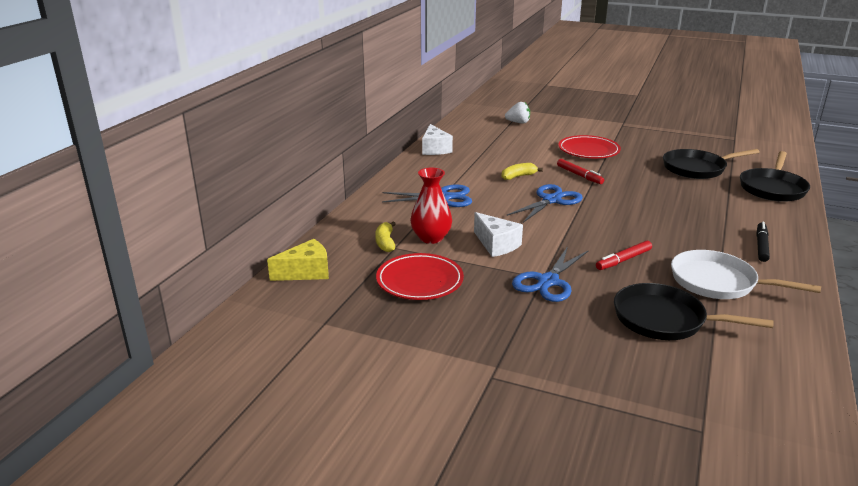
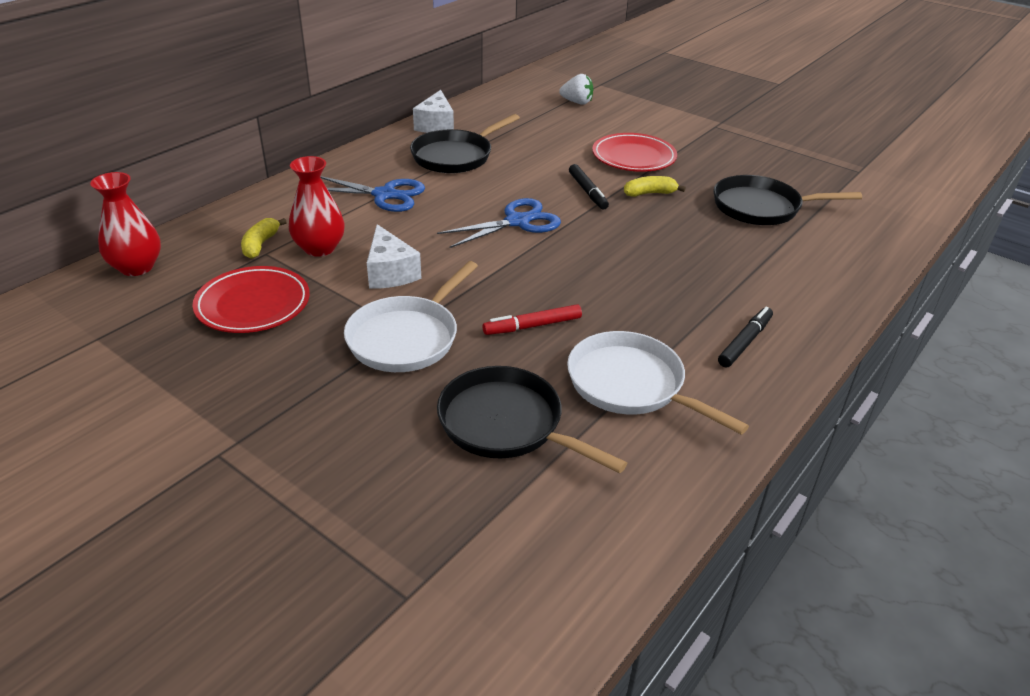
camera: 15 degrees right, 10 degrees up
(306, 272) = (137, 267): yellow cheese -> red vase
(518, 176) = (506, 180): yellow banana -> yellow banana (649, 193)
(548, 281) = (407, 337): blue scissors -> white pan
(579, 175) = (587, 192): red marker -> black marker
(772, 188) = (845, 256): black pan -> black pan (455, 156)

